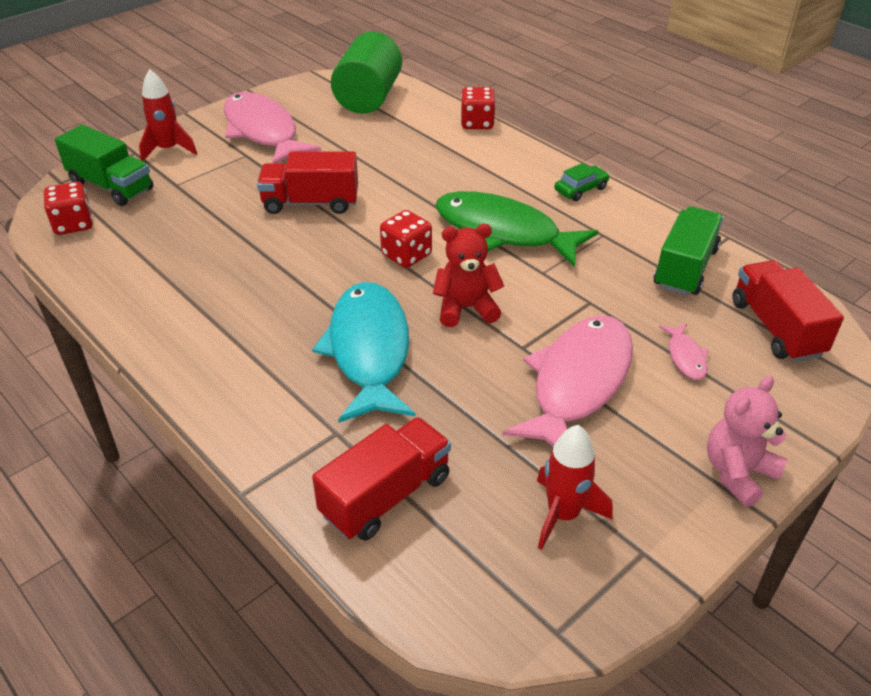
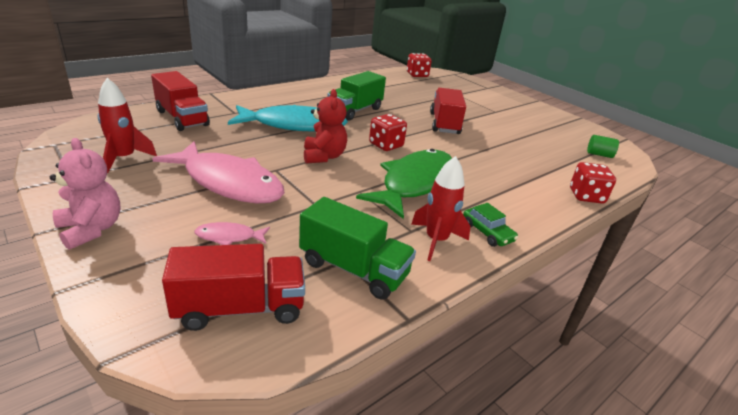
camera: 90 degrees right, 10 degrees down
(111, 186) = (452, 82): green truck -> green truck (355, 111)
(168, 150) = (493, 94): red rocket -> red rocket (436, 240)
(263, 131) = (527, 117): pink fish -> none
(368, 98) = (599, 154): green cylinder -> green cylinder, size x0.42

